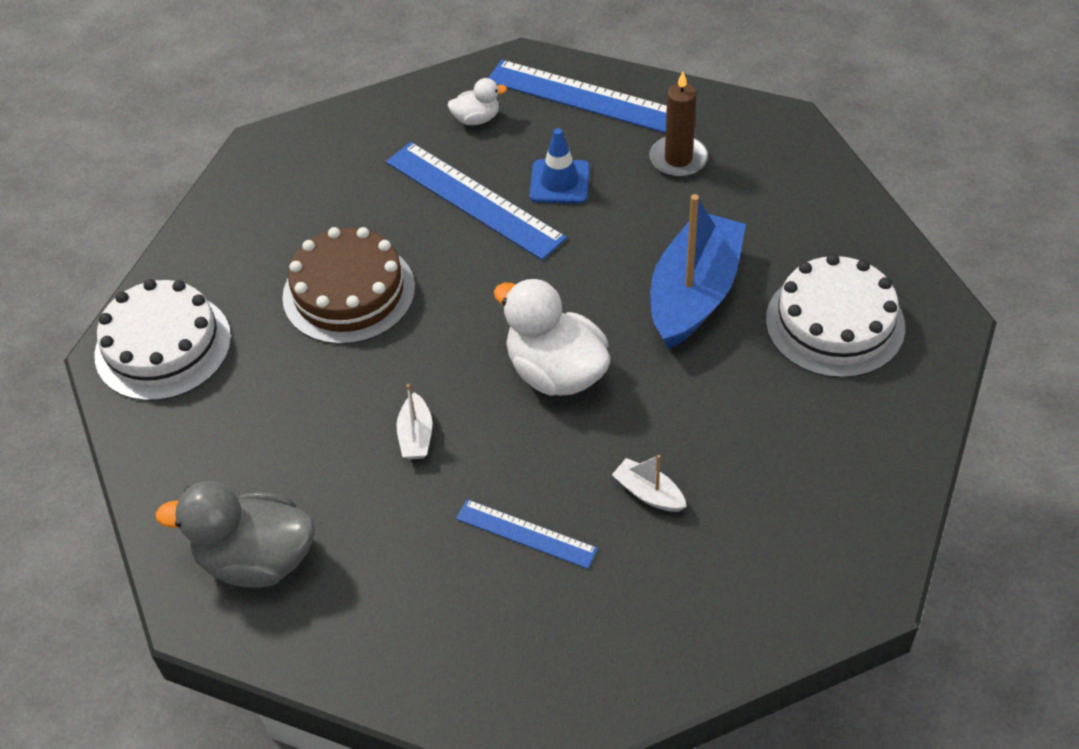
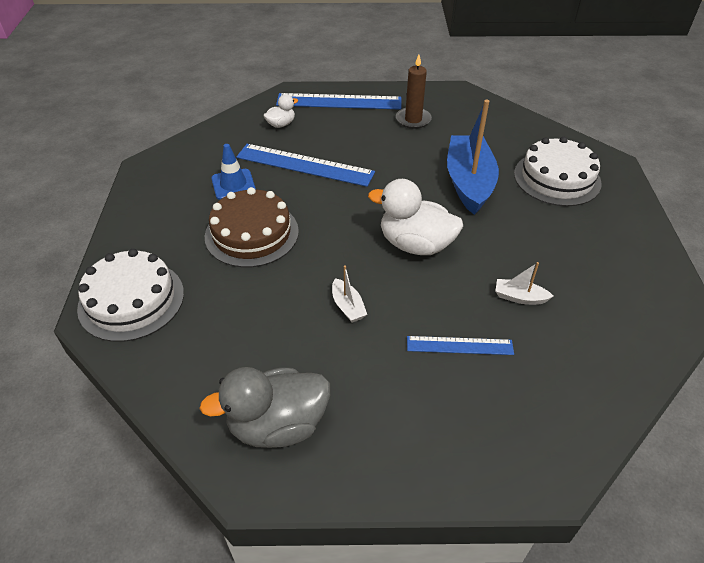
camera: 25 degrees left, 5 degrees down
(559, 182) = (352, 145): blue traffic cone -> blue traffic cone (233, 184)

